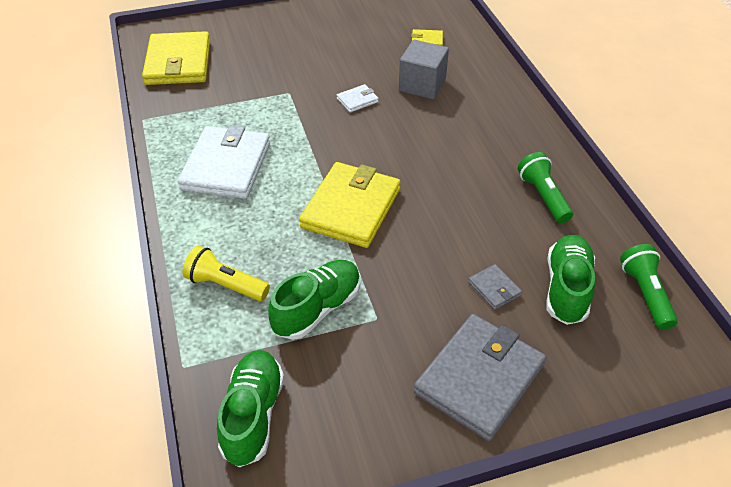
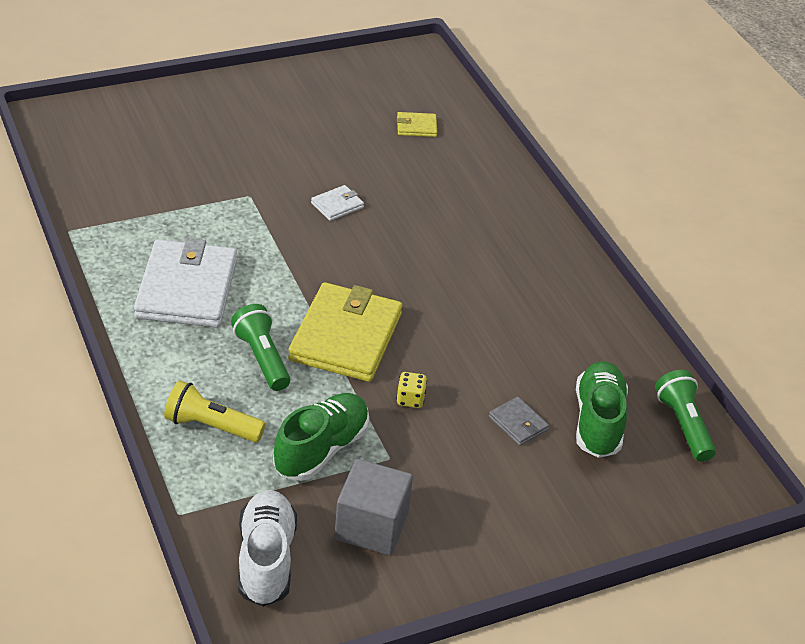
camera: 10 degrees left, 5 degrees down
(178, 63) = (99, 156): yellow wallet -> none
(253, 415) = (266, 560): green shoe -> white shoe
(400, 264) = (410, 399): none -> yellow dice
(422, 85) = (416, 185): grey cube -> grey cube (371, 526)
(479, 379) = (507, 516): grey wallet -> none
(543, 196) = (568, 320): green flashlight -> green flashlight (262, 358)

